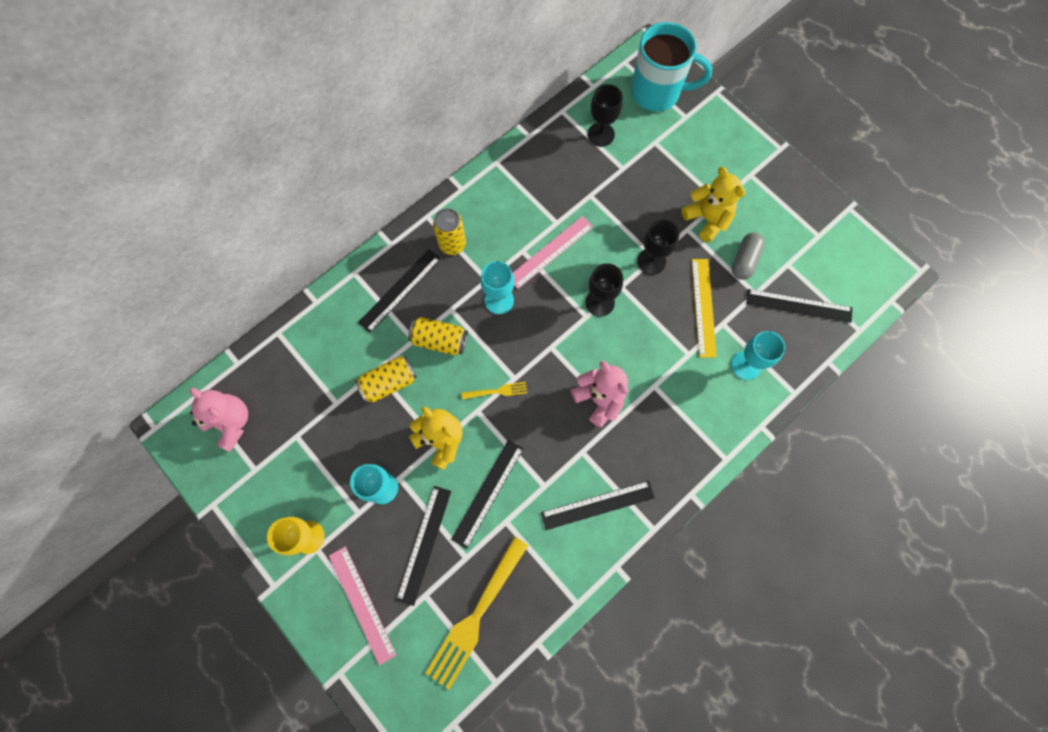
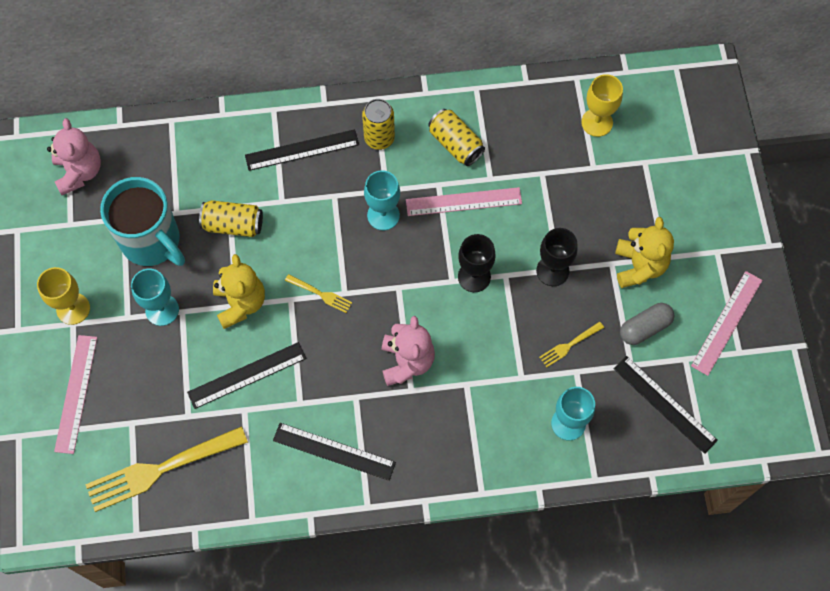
camera: 35 degrees right, 5 degrees down
(424, 544) = (162, 381): black ruler -> none
(439, 340) = (304, 217): yellow can -> yellow can (455, 144)
(601, 134) = (597, 122): black goblet -> yellow goblet
(657, 92) = (685, 116): turquoise mug -> turquoise mug (152, 242)
(703, 307) = (569, 345): yellow ruler -> yellow fork
(795, 220) = (727, 322): none -> pink ruler

